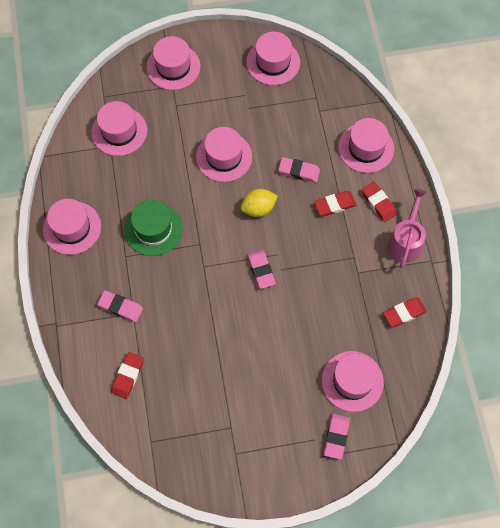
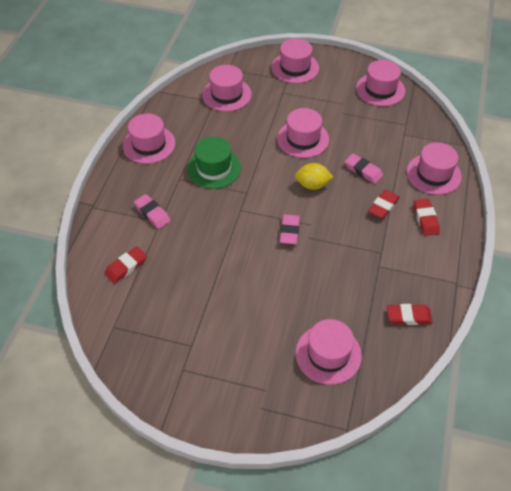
camera: 25 degrees right, 15 degrees down
(335, 205) = (383, 206): red eraser -> red eraser turned 60 degrees counterclockwise
(336, 437) = (287, 397): pink eraser -> none
(405, 241) = (438, 258): pink watering can -> none

